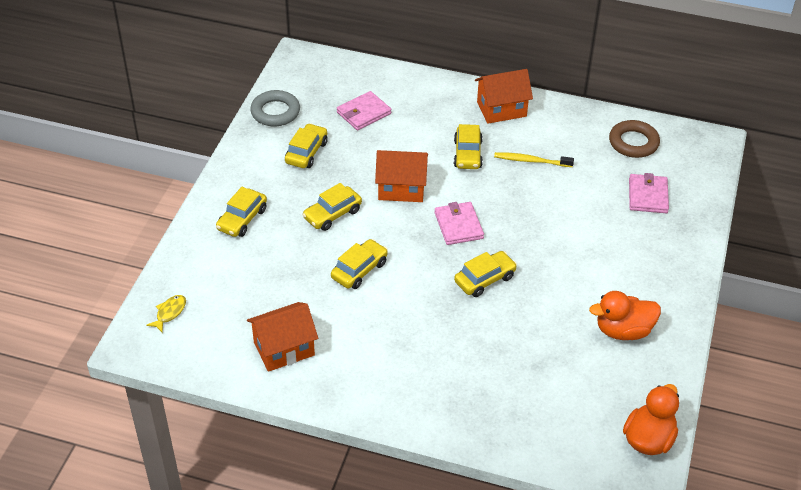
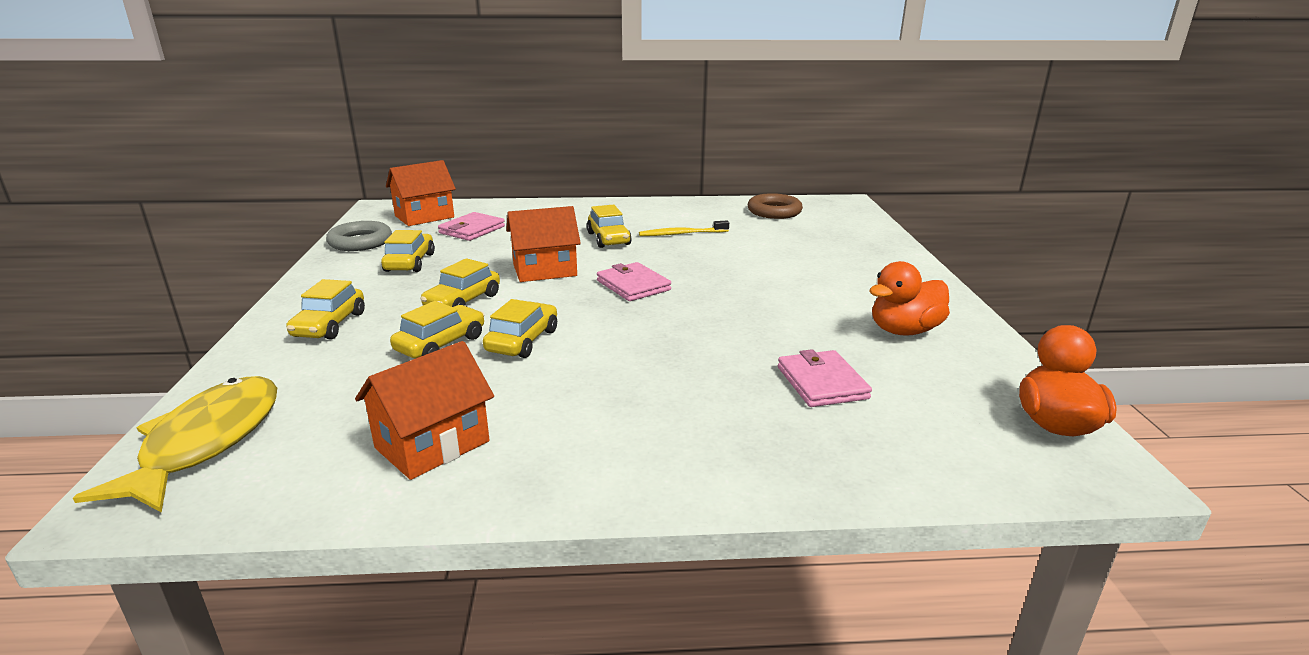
camera: 20 degrees left, 20 degrees down
(169, 313) = (206, 442): yellow fish -> yellow fish, size x2.34
(485, 279) = (698, 320): yellow car -> yellow car (441, 344)
(501, 109) = (625, 210): orange house -> orange house (424, 216)
(648, 196) = (822, 237): pink wallet -> pink wallet (822, 383)

